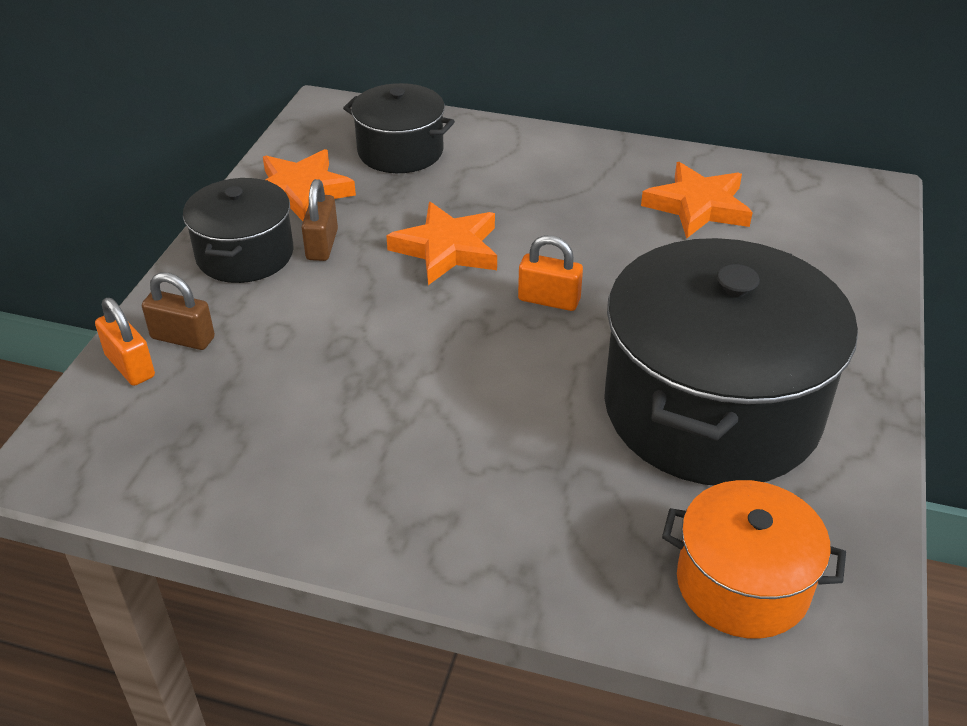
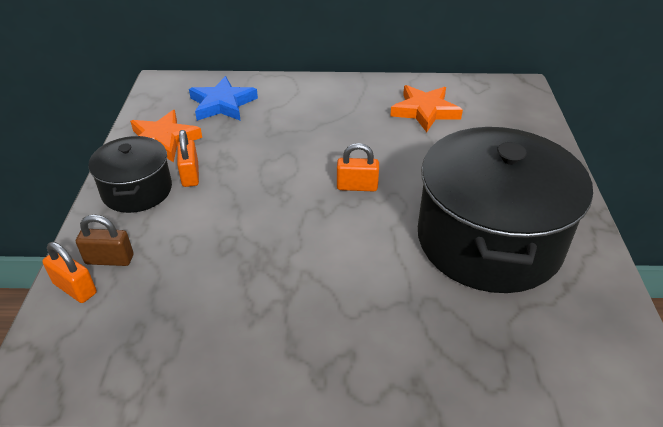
camera: 15 degrees left, 0 degrees up
(322, 245) = (190, 175): brown padlock -> orange padlock
(400, 151) = (222, 104): black pot -> blue star
(447, 249) = (277, 164): orange star -> none
(742, 584) = (560, 358): orange pot -> none

